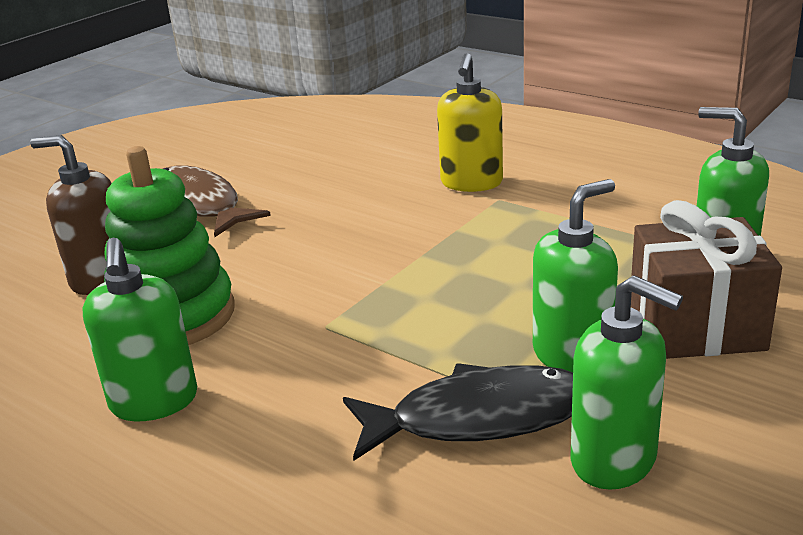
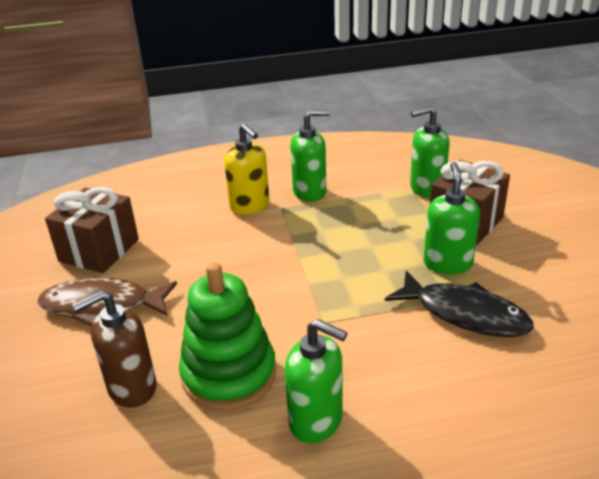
camera: 50 degrees left, 5 degrees up
(277, 160) = (99, 250): none -> brown gift
(479, 418) = (464, 314): black fish -> black fish turned 90 degrees clockwise
(614, 460) = (533, 294): green soap dispenser -> green soap dispenser (310, 192)

